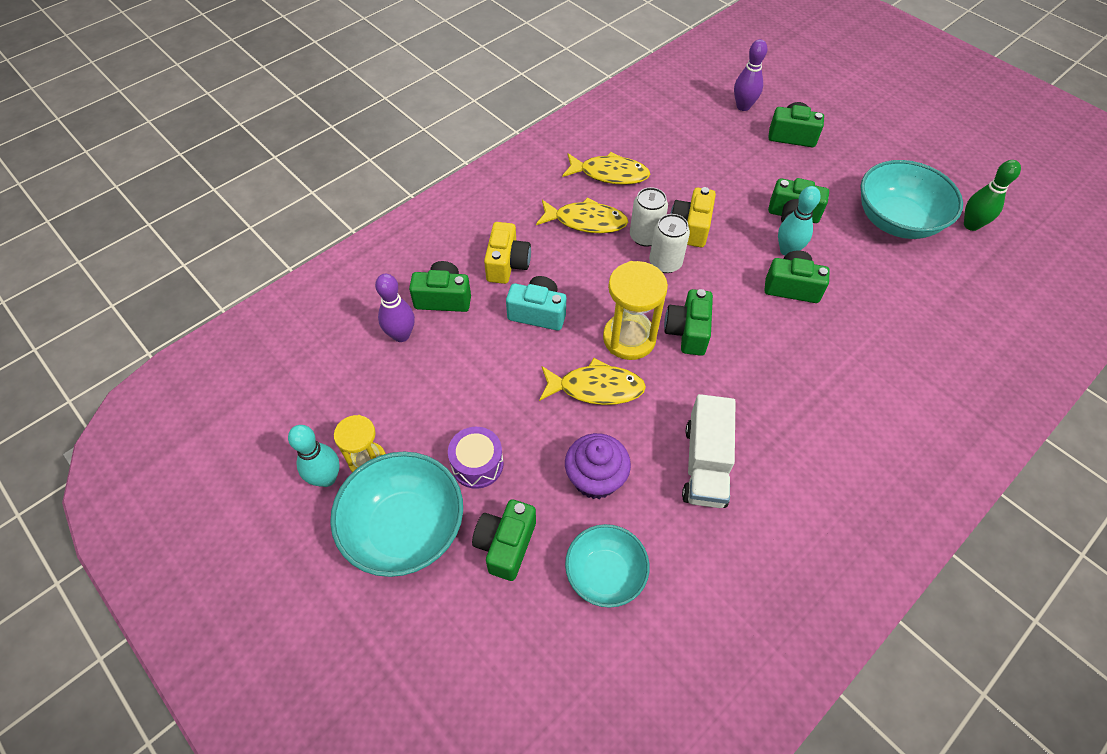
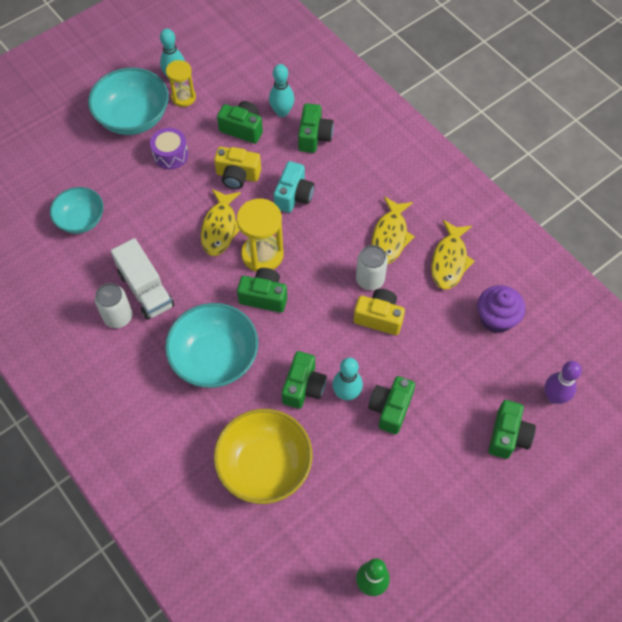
camera: 95 degrees right, 5 degrees up
(401, 335) = (282, 112): purple bowling pin -> turquoise bowling pin
(506, 545) = (112, 168): green camera -> green camera (242, 129)
(507, 264) = (345, 178): yellow camera -> yellow camera (237, 176)
(595, 478) = (147, 221): purple cupcake -> purple cupcake (496, 318)
(665, 263) = (338, 291): white can -> white can (118, 317)
(705, 464) = (146, 289): white truck -> white truck turned 135 degrees counterclockwise
(893, 314) = (264, 466): none -> yellow bowl
(896, 221) = (380, 506): turquoise bowl -> turquoise bowl (215, 358)

